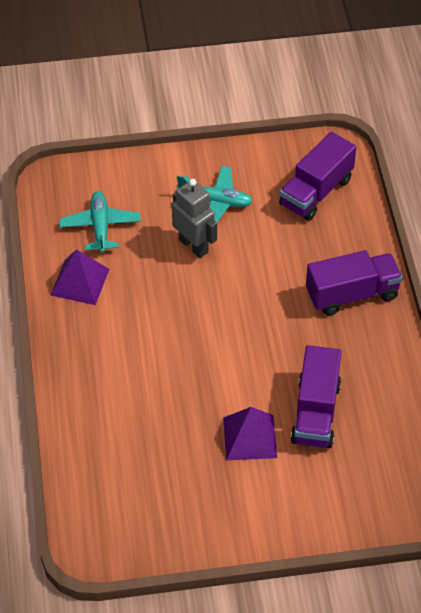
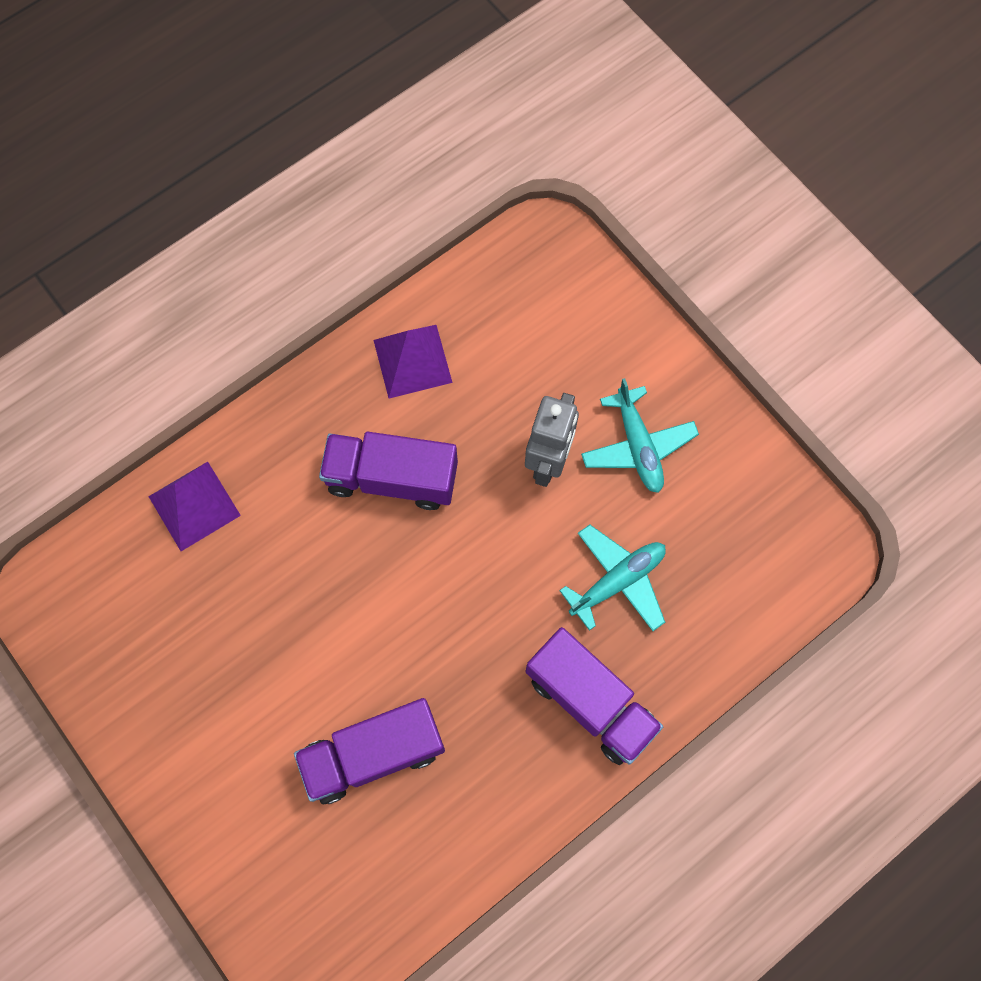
camera: 60 degrees right, 20 degrees up
(100, 226) = (510, 334): turquoise plane -> turquoise plane (617, 581)
(250, 437) = (292, 691): purple pyramid -> purple pyramid (194, 505)
(316, 192) = (735, 563): purple truck -> purple truck (392, 478)

